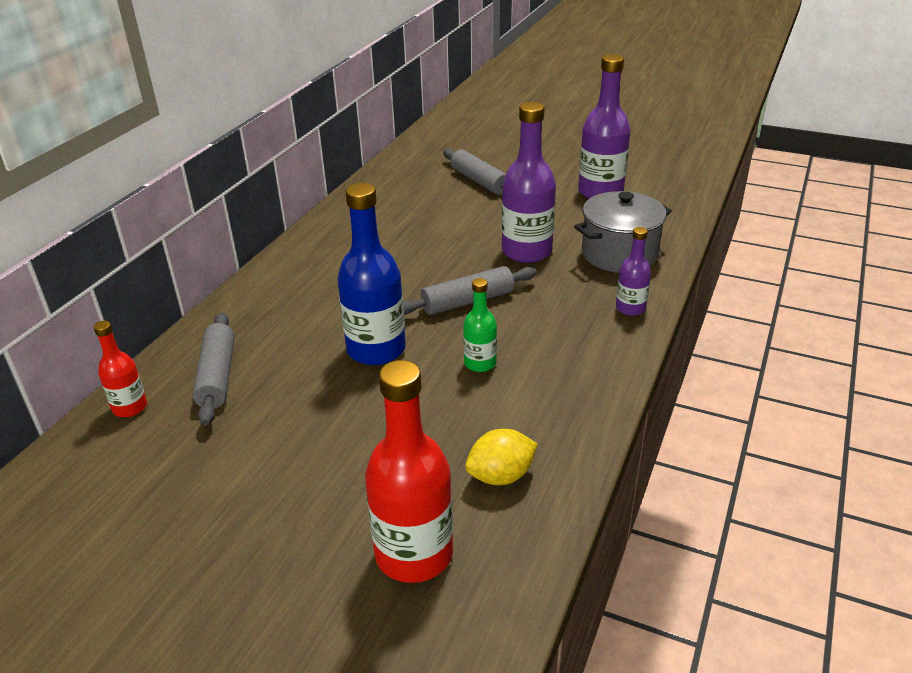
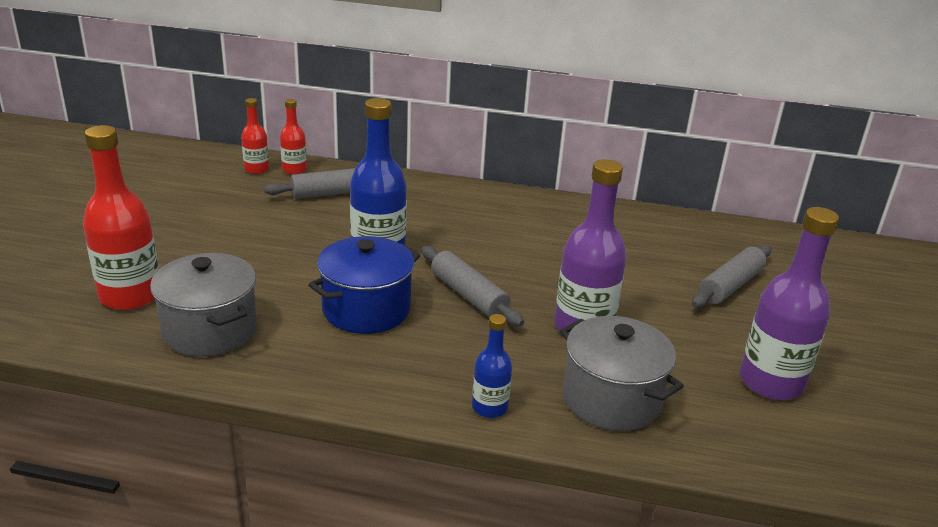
camera: 75 degrees right, 5 degrees down
(106, 443) = (256, 169): none -> red bottle
(480, 363) = (366, 309): green bottle -> blue pot
(501, 476) = (210, 330): yellow lemon -> grey pot
(630, 308) = (489, 407): purple bottle -> blue bottle

